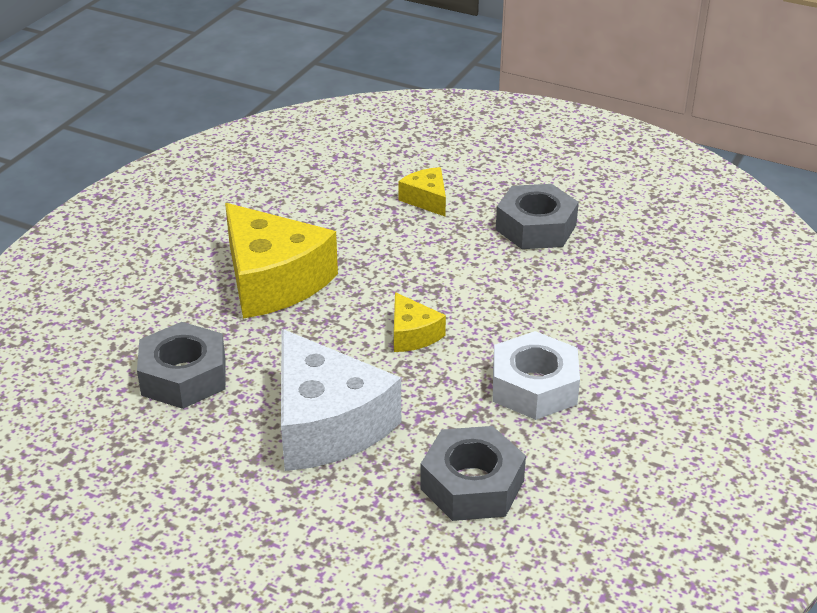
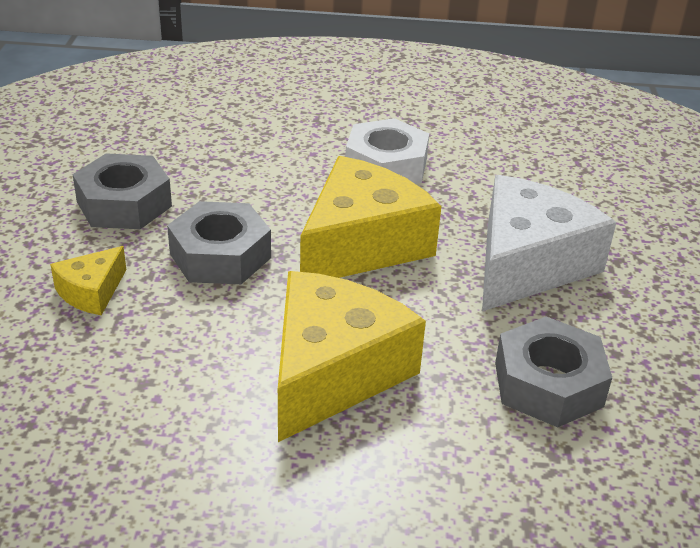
camera: 115 degrees left, 0 degrees up
(412, 334) = (362, 244): yellow cheese -> yellow cheese, size x2.10
(472, 485) = (525, 175): grey nut -> grey nut (220, 256)

